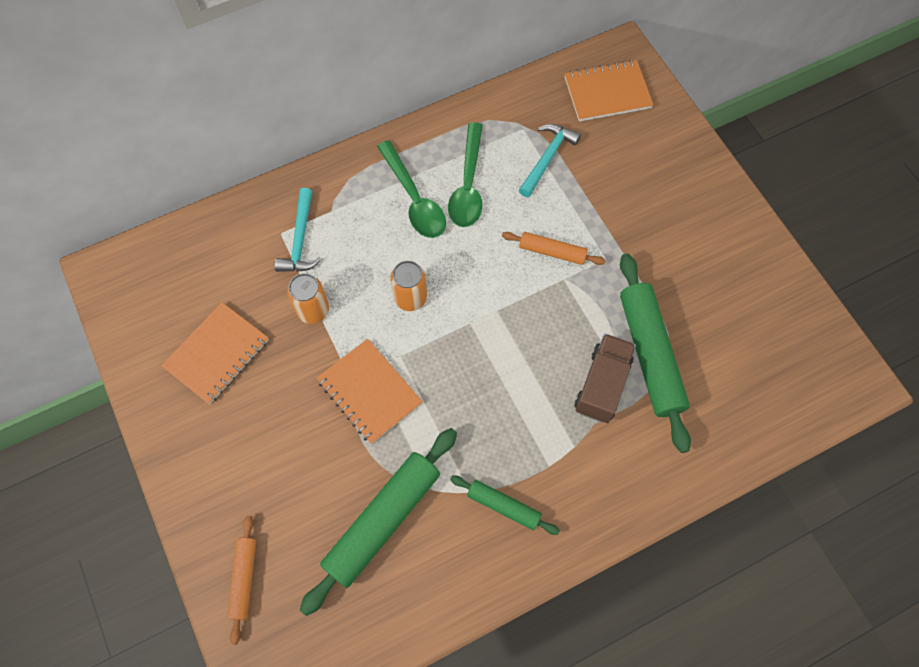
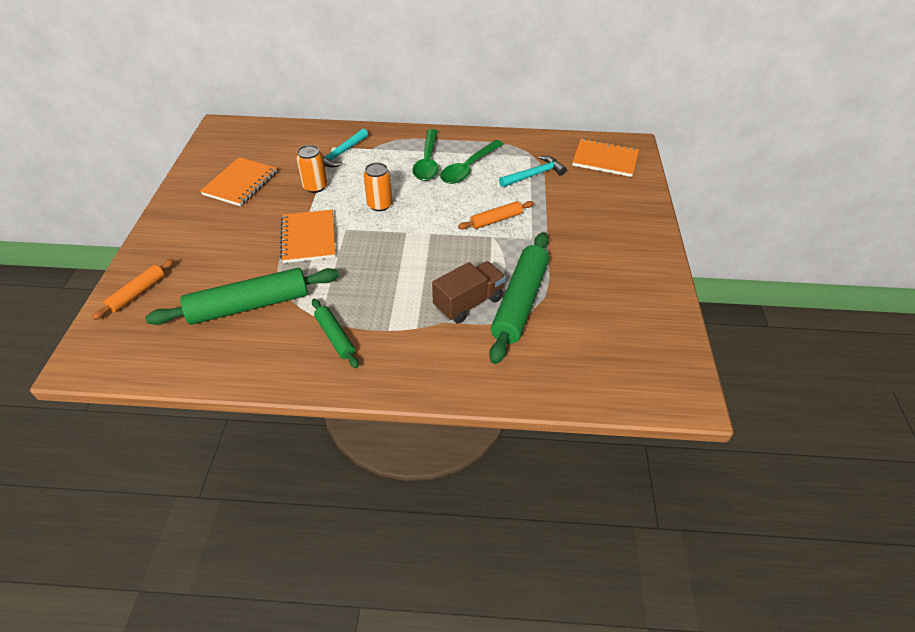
camera: 30 degrees right, 20 degrees down
(217, 354) = (240, 183): orange notebook -> orange notebook turned 45 degrees counterclockwise
(552, 252) = (496, 220): orange rolling pin -> orange rolling pin turned 75 degrees counterclockwise

